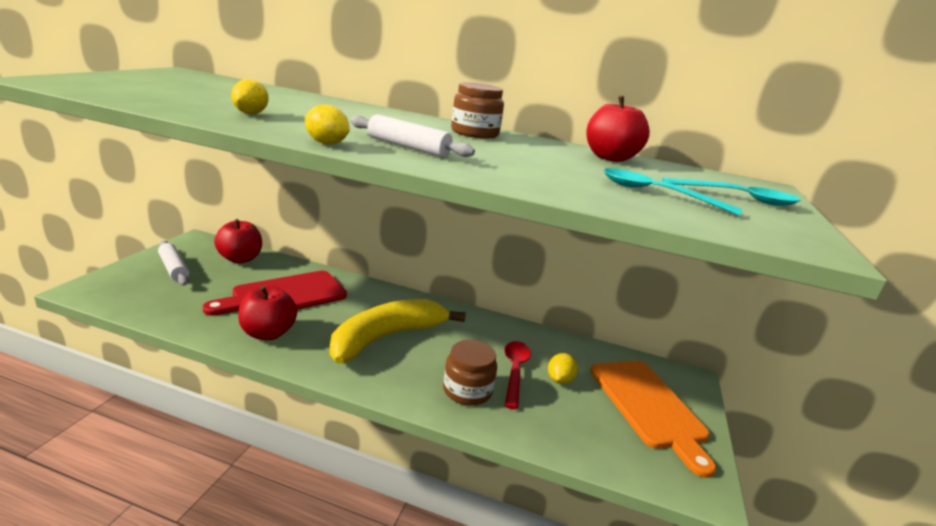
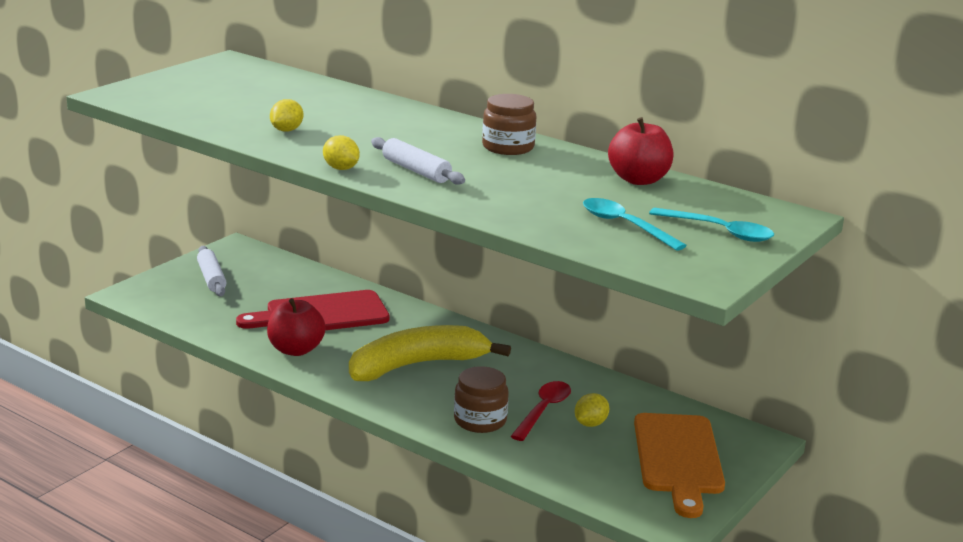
camera: 20 degrees right, 0 degrees up
(240, 259) = (282, 271): red apple -> none

